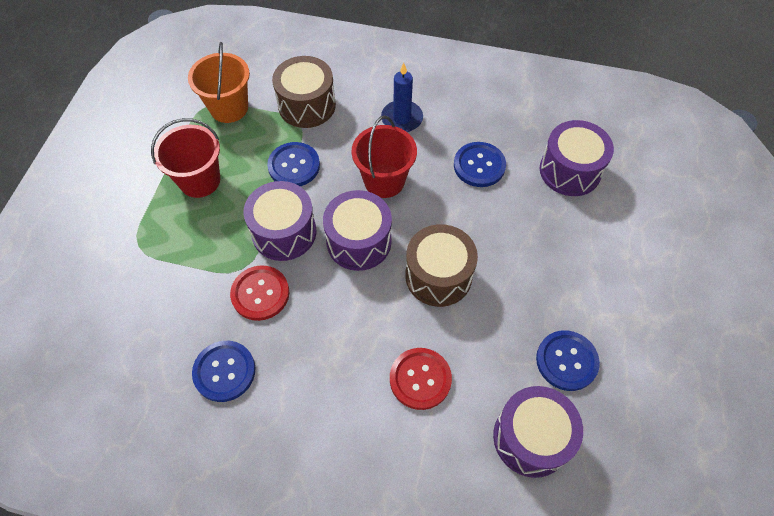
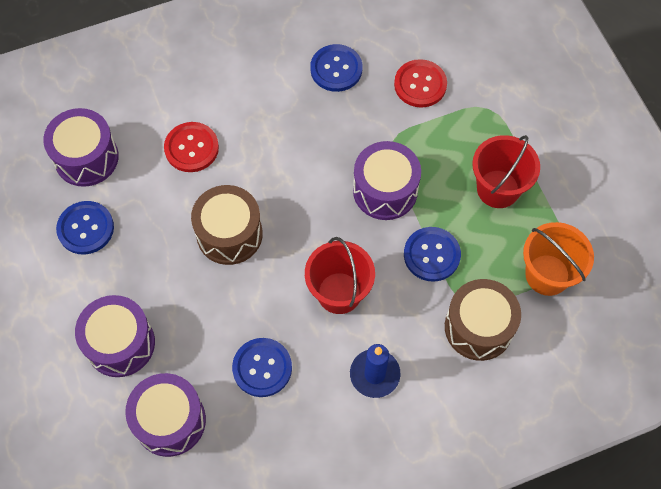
camera: 145 degrees right, 5 degrees up
(260, 293) = (359, 133): red button -> red button (420, 84)
(359, 241) = (317, 222): purple drum -> purple drum (120, 343)

